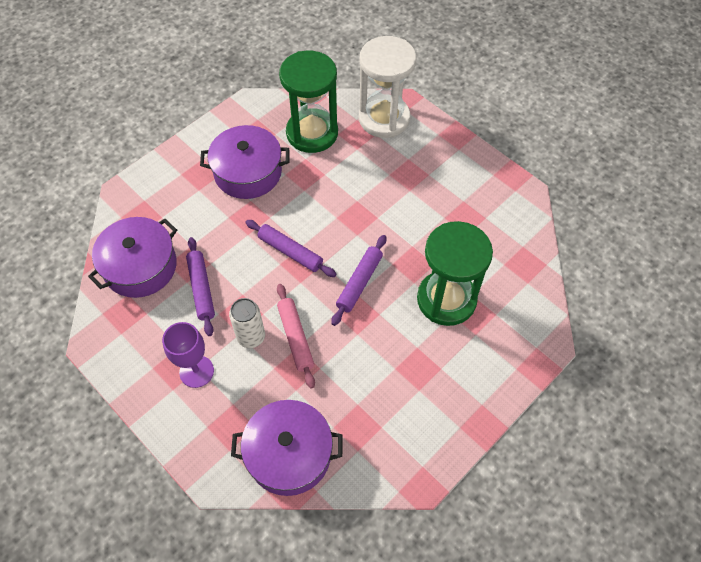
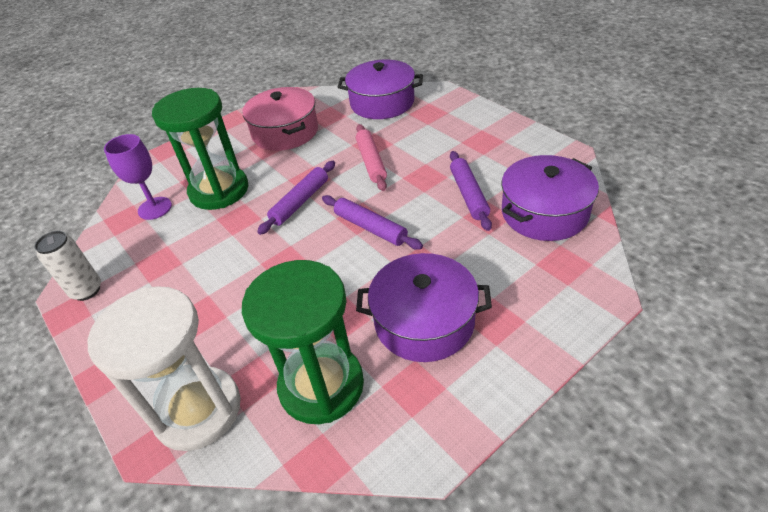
camera: 170 degrees left, 15 degrees down
(196, 371) = (462, 139): purple goblet -> purple goblet (155, 208)
(251, 337) = (413, 161): white can -> white can (86, 290)
(403, 395) = (285, 132): none -> pink pot

